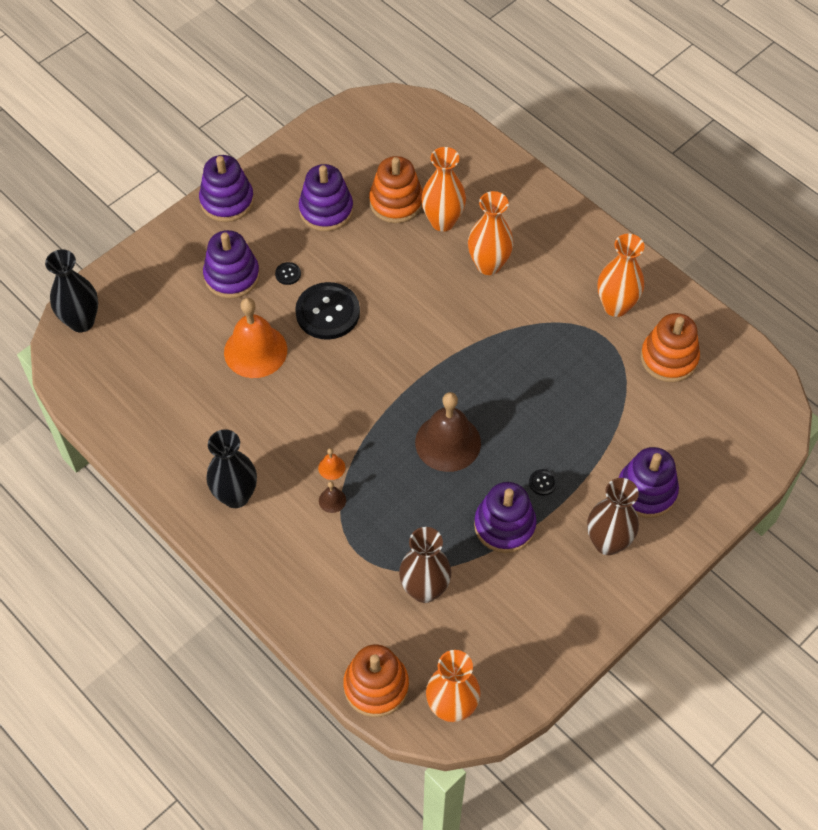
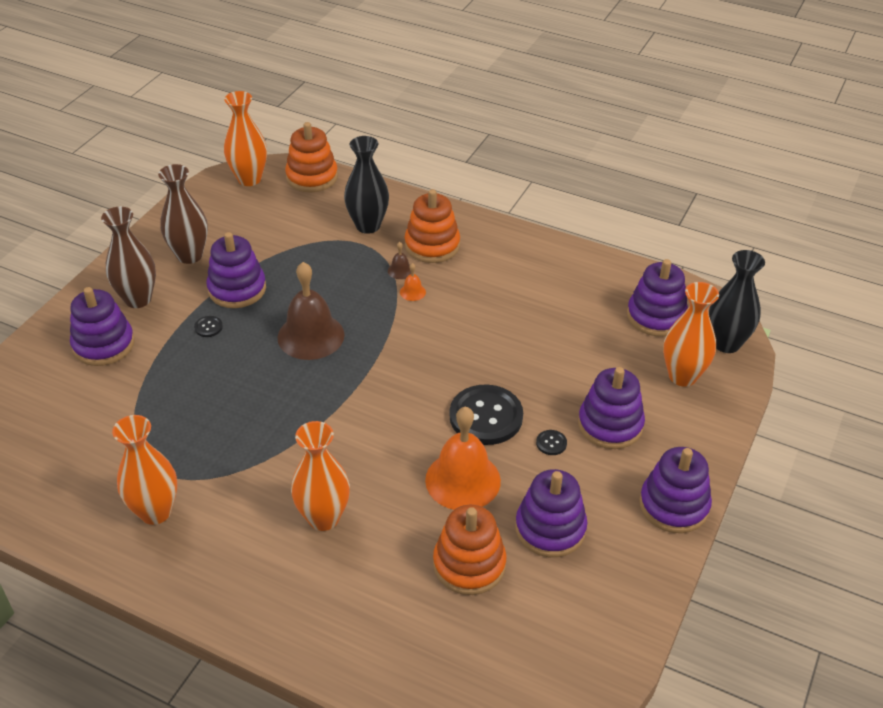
camera: 160 degrees right, 15 degrees down
(121, 368) = (656, 316): none -> purple stacking toy
(236, 496) = (486, 254): black vase -> black vase (368, 226)
(255, 351) = (539, 363): orange bell -> orange bell (463, 480)
(424, 589) = (294, 234): brown vase -> brown vase (190, 255)
(442, 221) = (399, 556): orange vase -> orange vase (682, 376)
(669, 358) = (86, 470): orange stacking toy -> orange stacking toy (432, 245)

